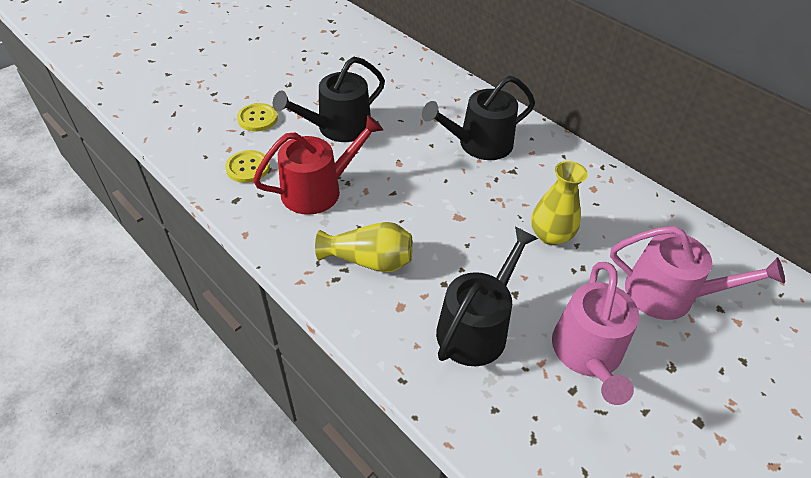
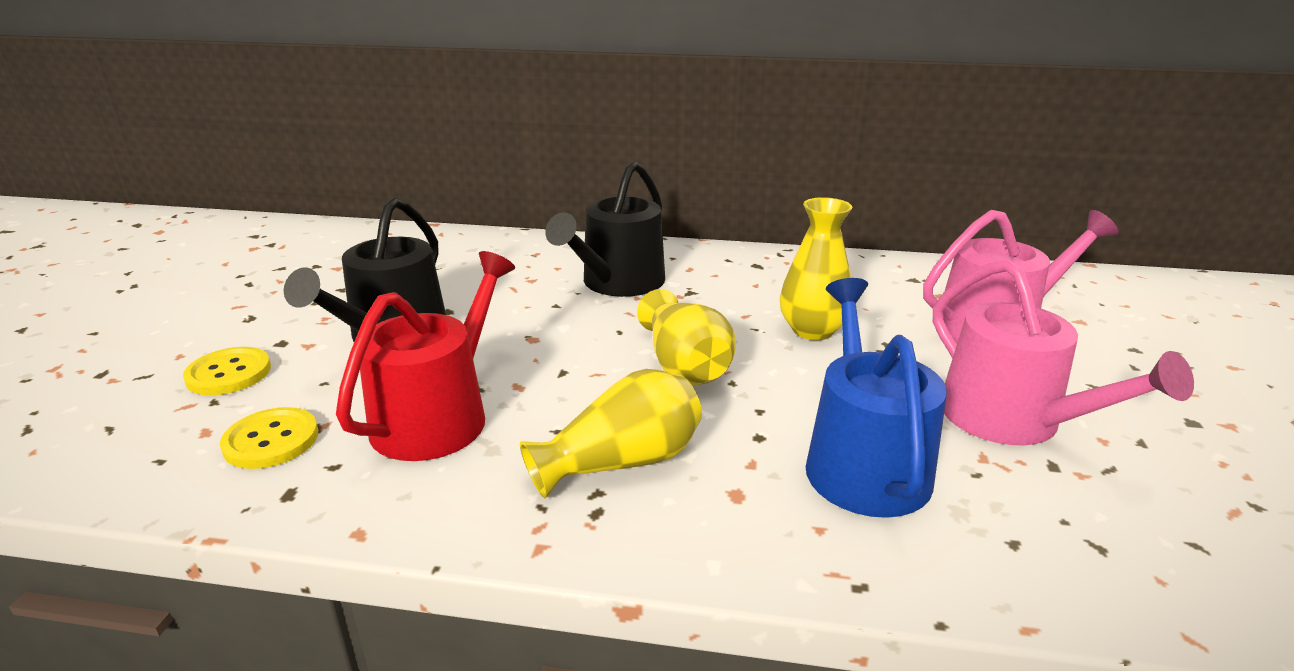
camera: 35 degrees left, 20 degrees down
(455, 220) = (684, 364): none -> yellow vase
(476, 327) = (863, 462): black watering can -> blue watering can

